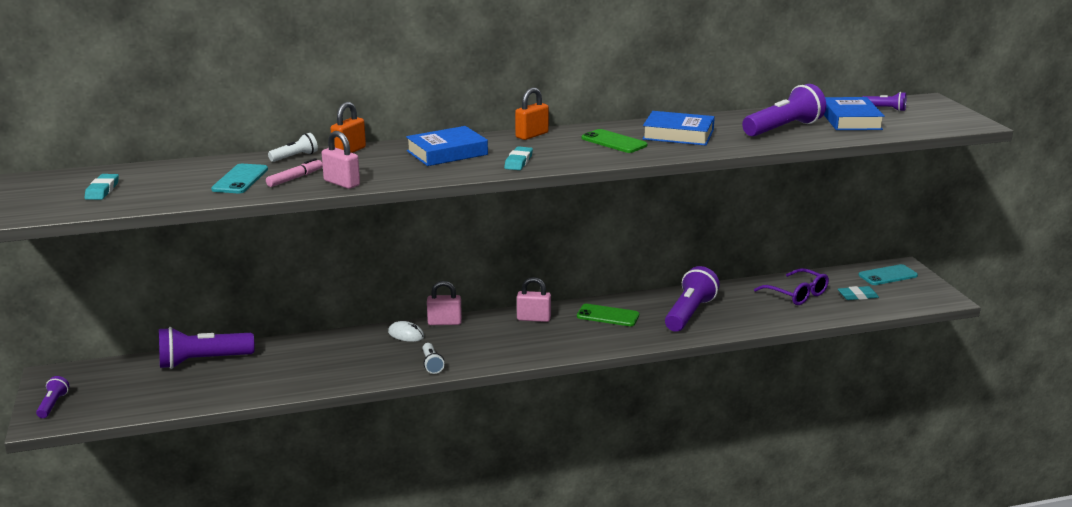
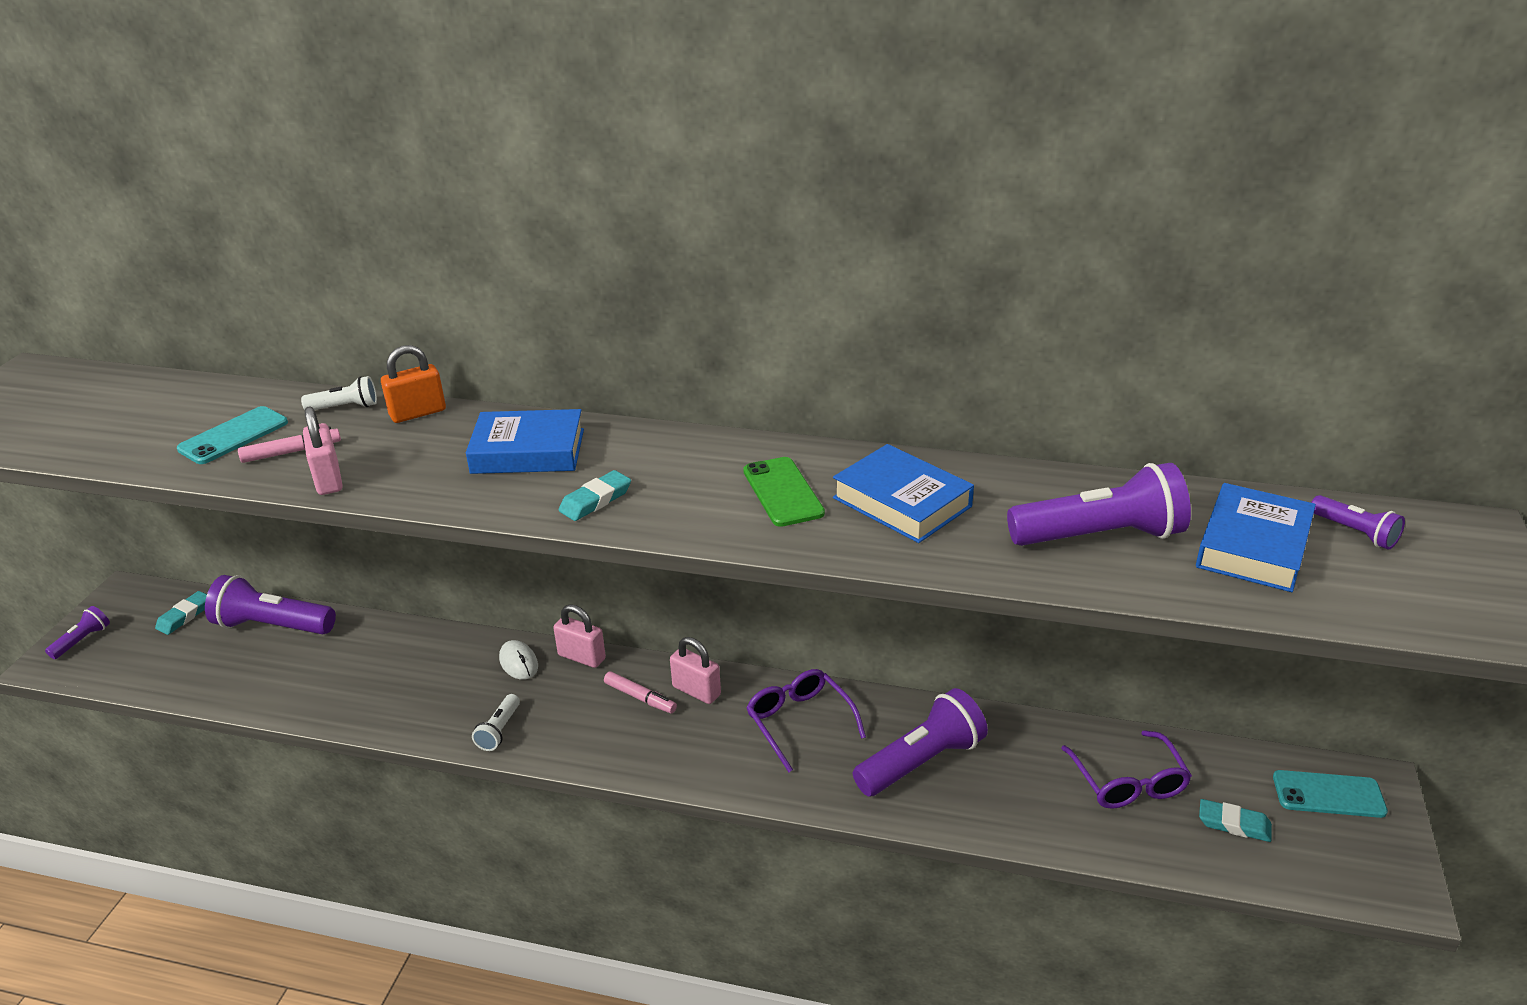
camera: 30 degrees right, 10 degrees up
(102, 190) = (81, 414): turquoise eraser -> turquoise eraser (185, 616)
(503, 329) = (640, 698): none -> pink marker
(532, 135) = (683, 442): orange padlock -> none
(608, 316) = (799, 722): green phone -> purple glasses

